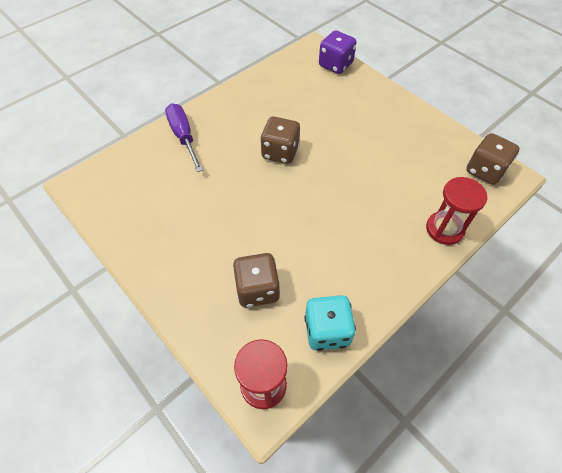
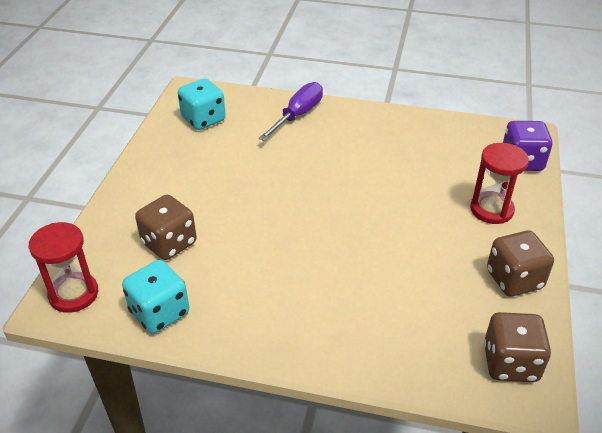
camera: 55 degrees right, 15 degrees down
(128, 194) = (203, 119): none -> turquoise dice
(280, 152) = (346, 181): brown dice -> brown dice (514, 279)
(444, 229) = (373, 357): red hourglass -> red hourglass (491, 209)

